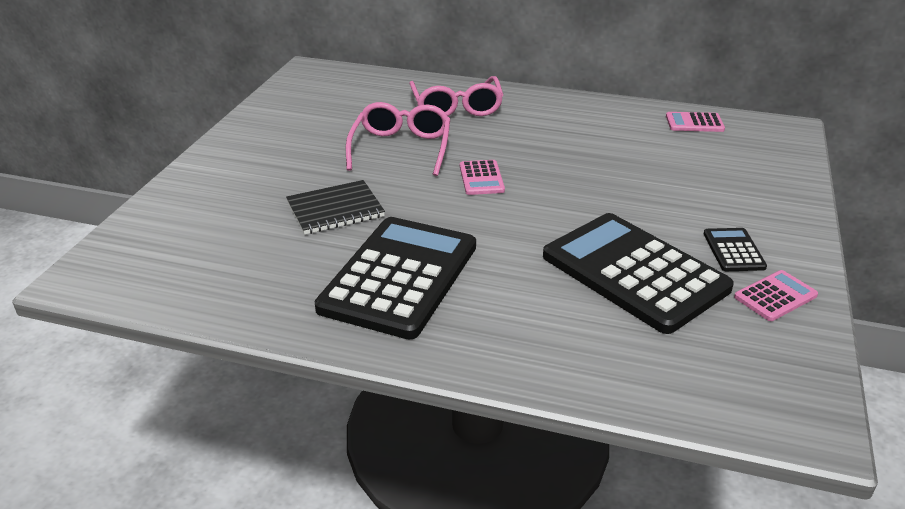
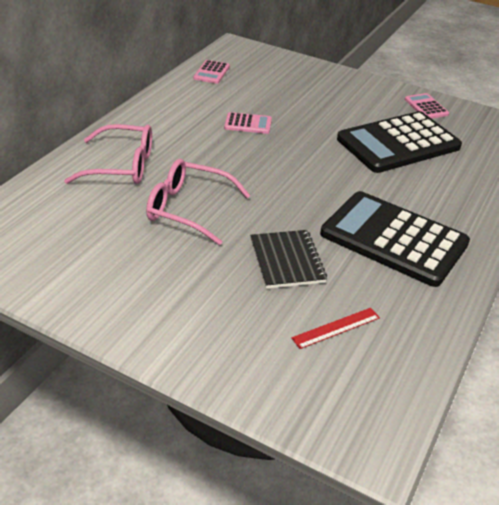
camera: 80 degrees left, 5 degrees up
(236, 247) = (336, 328): none -> red ruler
(481, 178) = (259, 177): pink calculator -> pink calculator (248, 124)
(734, 250) = (379, 105): black calculator -> none

